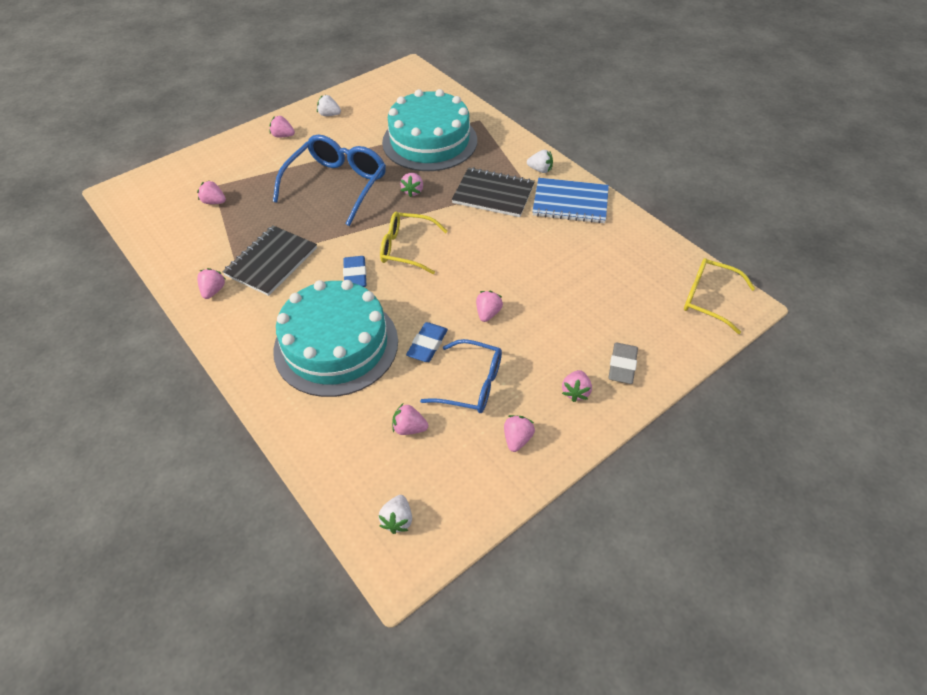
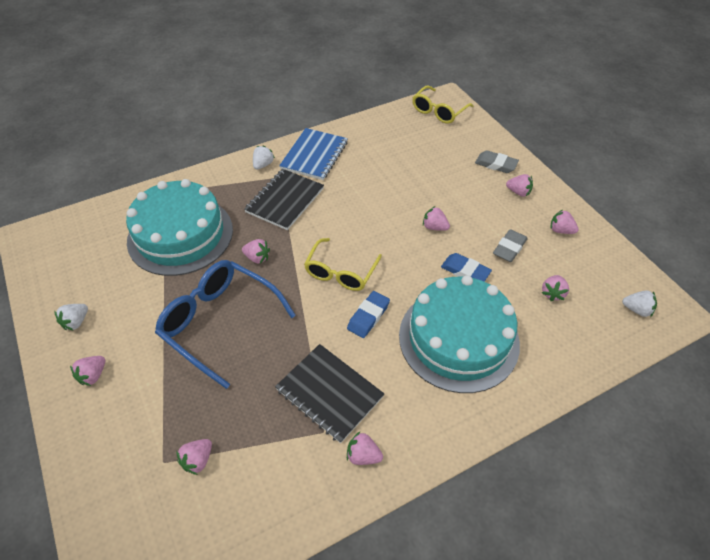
camera: 80 degrees left, 0 degrees up
(355, 275) = (368, 316): blue eraser -> blue eraser turned 60 degrees counterclockwise
(472, 384) = (509, 248): blue glasses -> grey eraser

